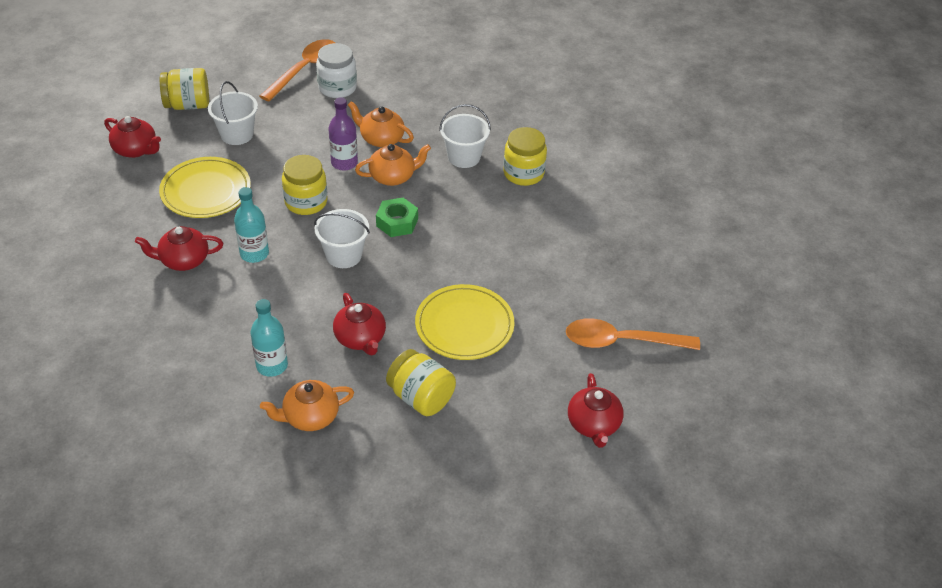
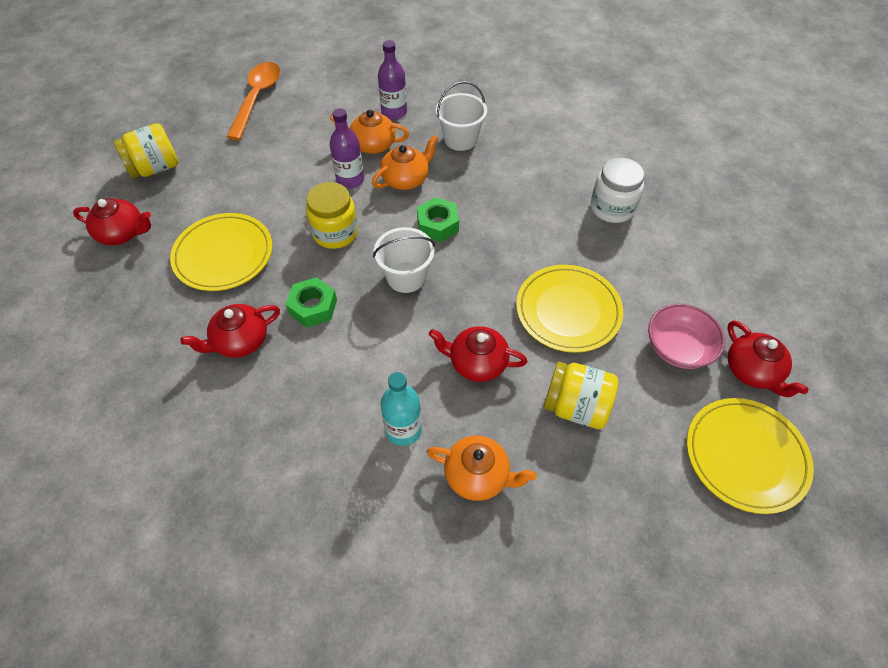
camera: 20 degrees left, 10 degrees up
(237, 134) = (224, 184): white bucket -> none
(254, 254) = (313, 307): turquoise bottle -> green nut
(310, 417) = (478, 475): orange teapot -> orange teapot turned 120 degrees counterclockwise
(337, 88) = (300, 107): white jar -> white jar (612, 208)
(360, 338) = (476, 363): red teapot -> red teapot turned 150 degrees clockwise
(418, 116) = (394, 112): none -> purple bottle
(523, 173) = (524, 138): yellow jar -> none
(538, 482) = (745, 456): none -> yellow plate
(540, 385) = (678, 348): none -> pink bowl
(622, 341) = (718, 274): orange spoon -> none

